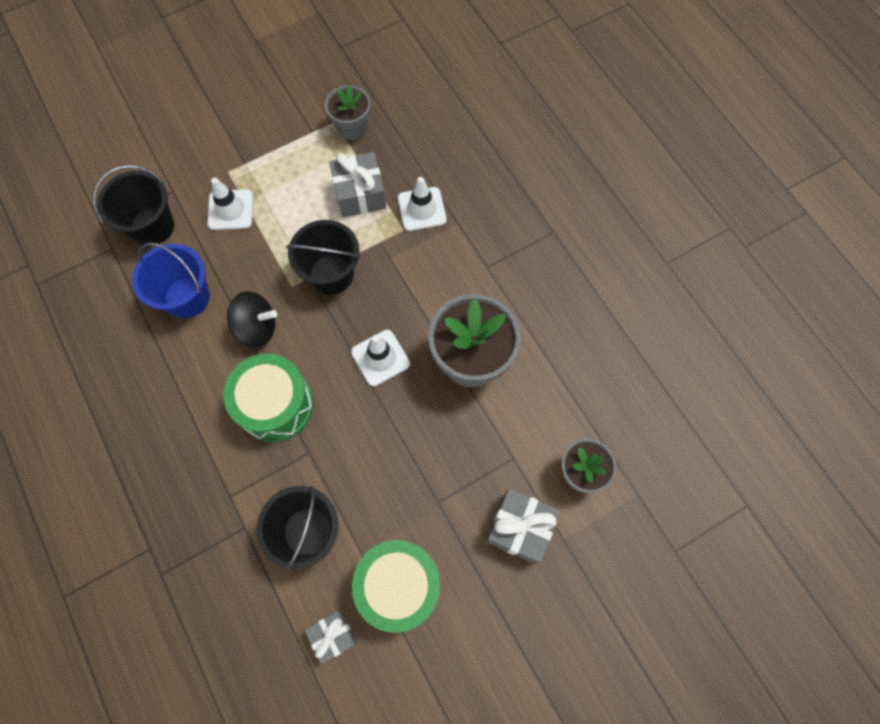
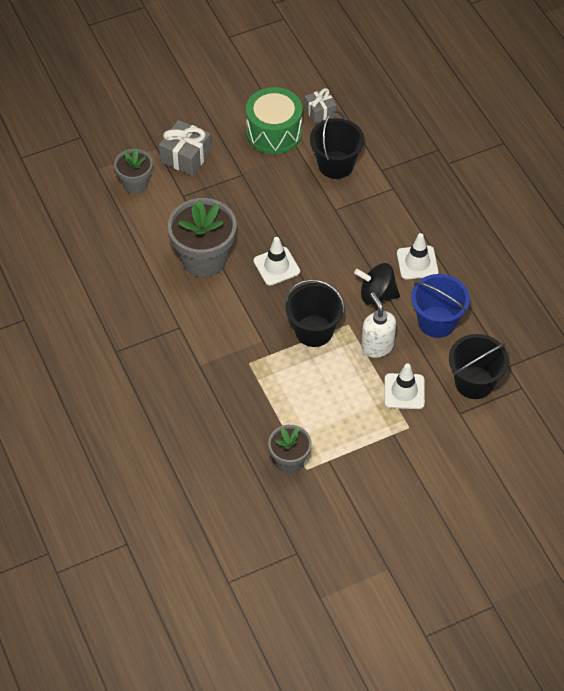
camera: 175 degrees left, 15 degrees down
(258, 260) = (377, 346): none -> white soap dispenser
(275, 405) = (360, 241): green drum -> none
(360, 194) = (285, 397): grey gift -> none
(422, 209) = (230, 379): white traffic cone -> white traffic cone (417, 263)

